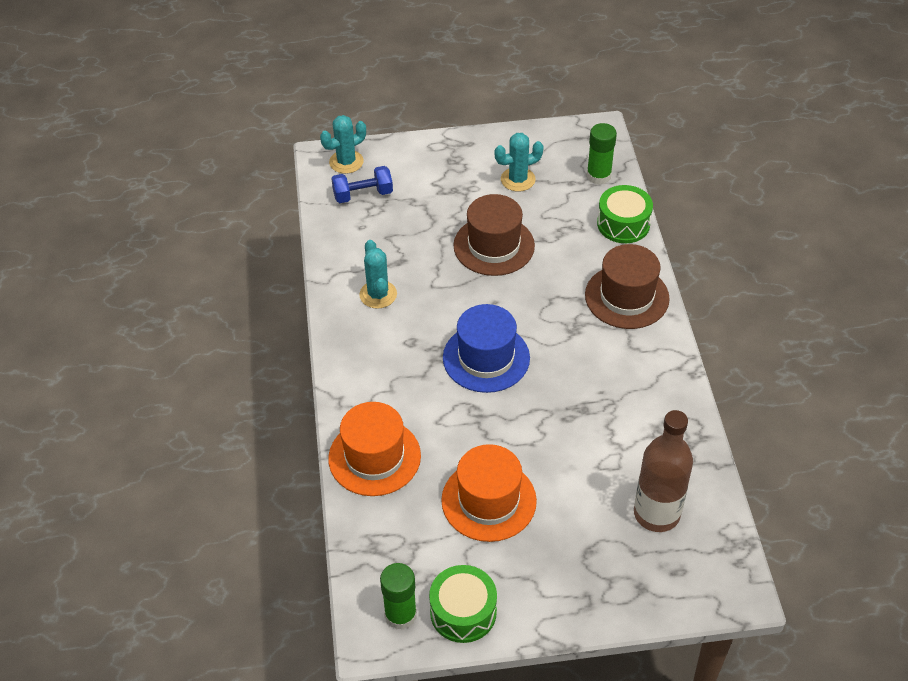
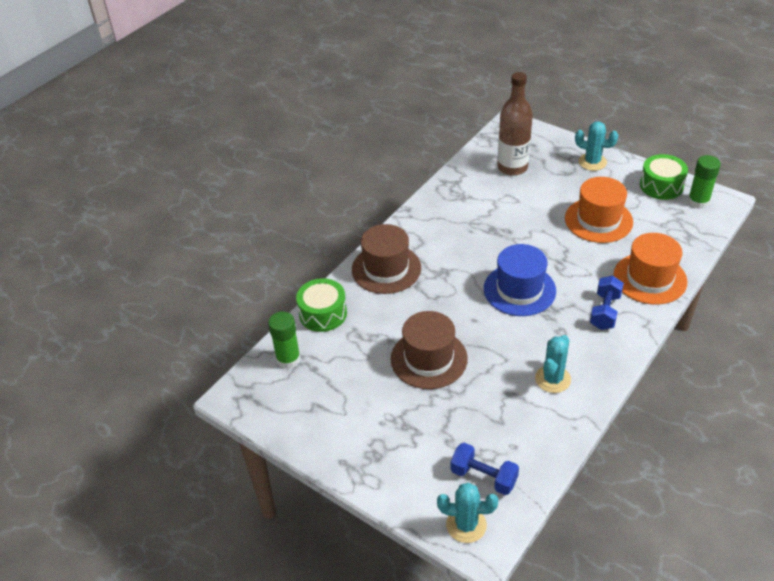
camera: 135 degrees left, 5 degrees down
(388, 388) = (605, 311): none -> blue dumbbell
(518, 179) = (347, 399): turquoise cactus -> turquoise cactus (592, 162)

